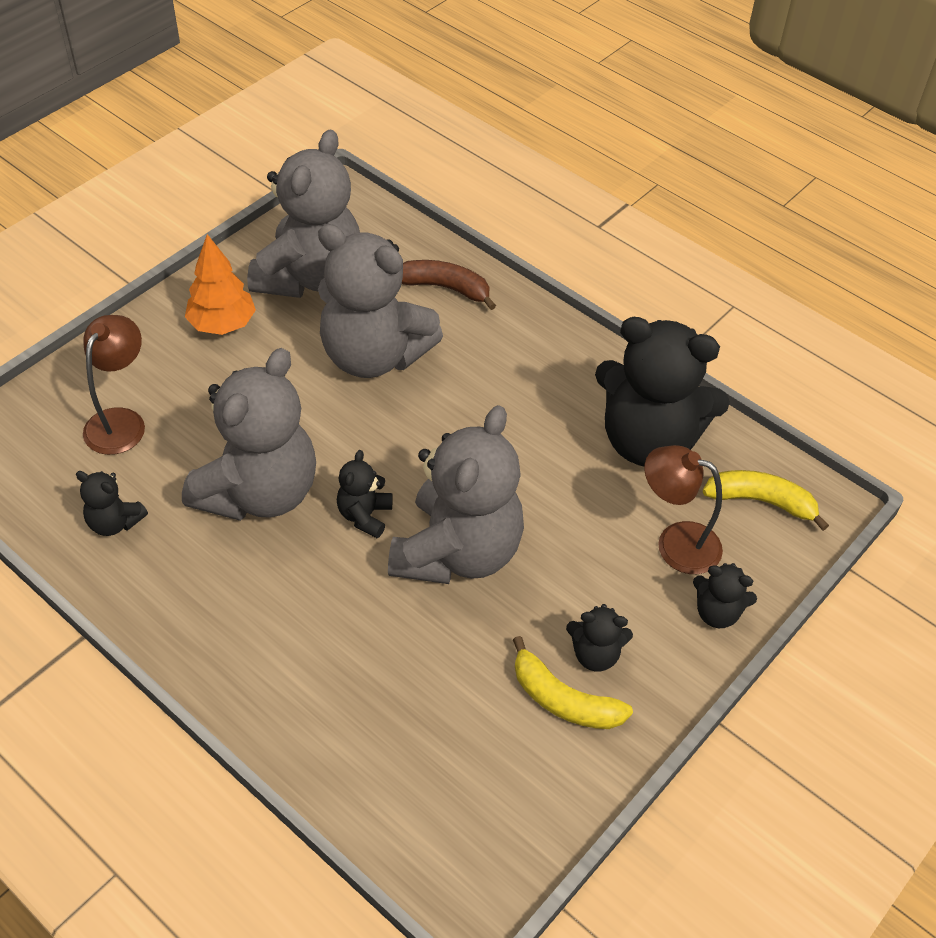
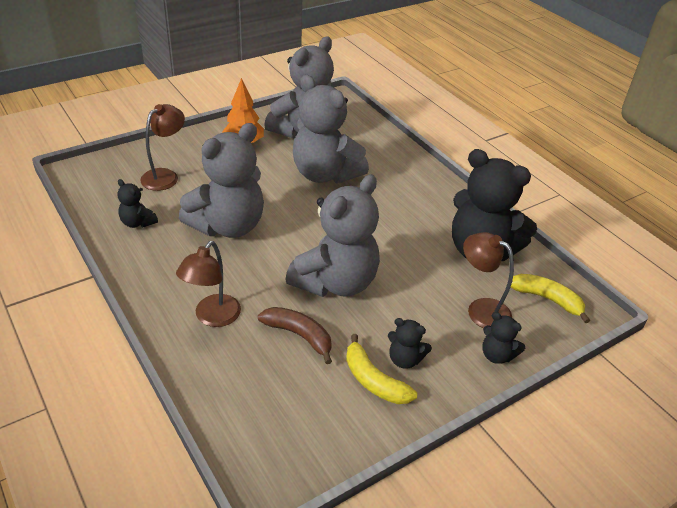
camera: 15 degrees right, 10 degrees down
(299, 660) = (212, 317): none -> brown lamp
(364, 515) = (286, 251): black teddy bear -> none
(445, 288) = (381, 150): brown banana -> brown banana (299, 335)

